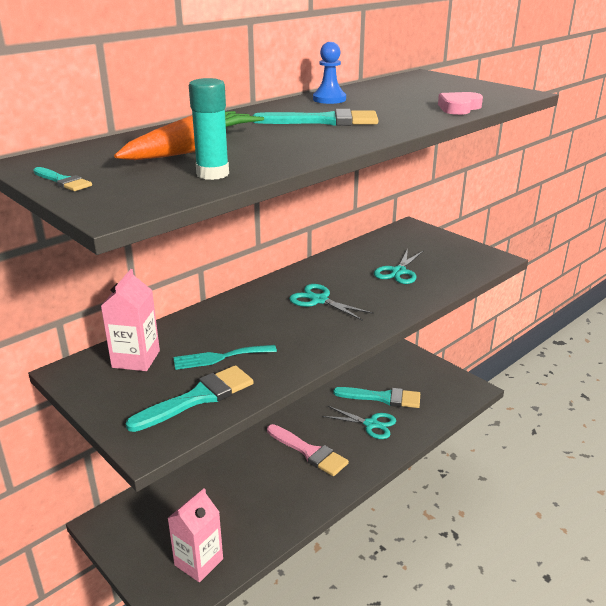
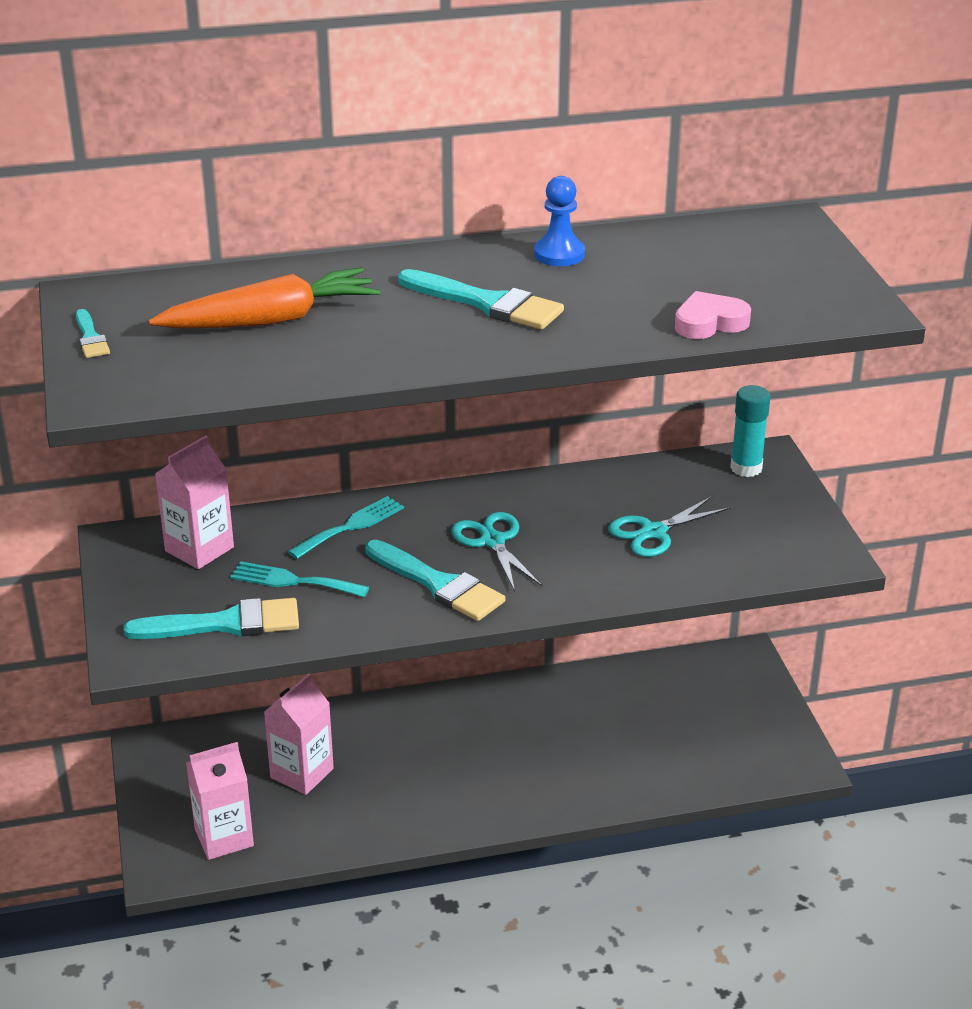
camera: 30 degrees right, 5 degrees up
(212, 174) = (243, 370): turquoise glue stick -> turquoise glue stick (746, 468)
(218, 499) = (302, 773): none -> pink carton
(226, 317) = (351, 526): none -> turquoise fork
(309, 452) = (466, 760): pink brush -> none
(371, 424) = (588, 756): turquoise scissors -> none
(383, 398) = (643, 724): turquoise brush -> turquoise brush (438, 584)

